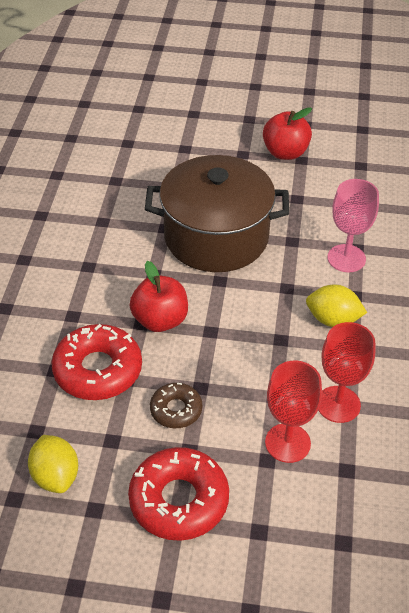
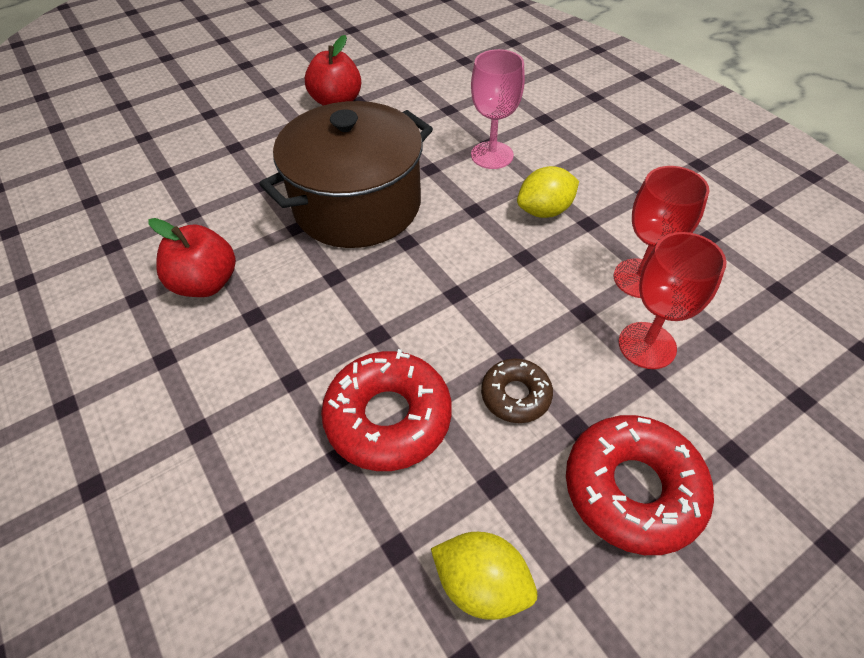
camera: 40 degrees left, 5 degrees up
(160, 320) = (394, 317): red apple -> red apple (206, 283)

